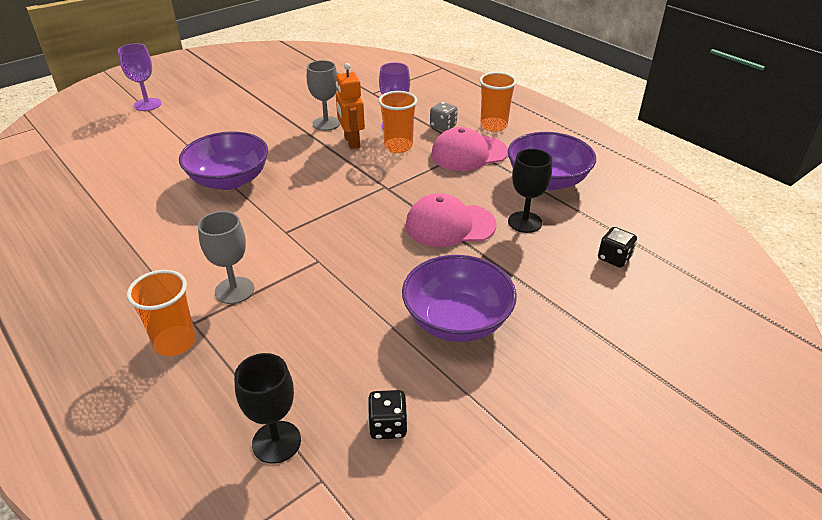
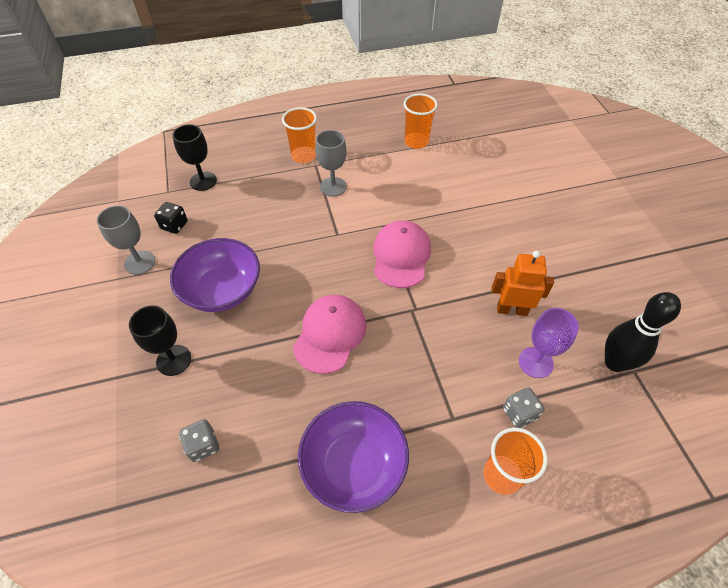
camera: 115 degrees right, 15 degrees up
(147, 104) = (640, 176): purple goblet -> none
(229, 180) = (475, 207): purple bowl -> none
(326, 123) = (561, 300): grey goblet -> grey goblet (140, 262)
(371, 99) = (614, 362): none -> black bowling pin
(398, 146) = (487, 348): orange cup -> orange cup (416, 142)
(469, 153) = (445, 411): pink cap -> pink cap (401, 256)
(525, 222) = (298, 398): black goblet -> black goblet (174, 360)
(614, 258) = (203, 445): black dice -> grey dice

